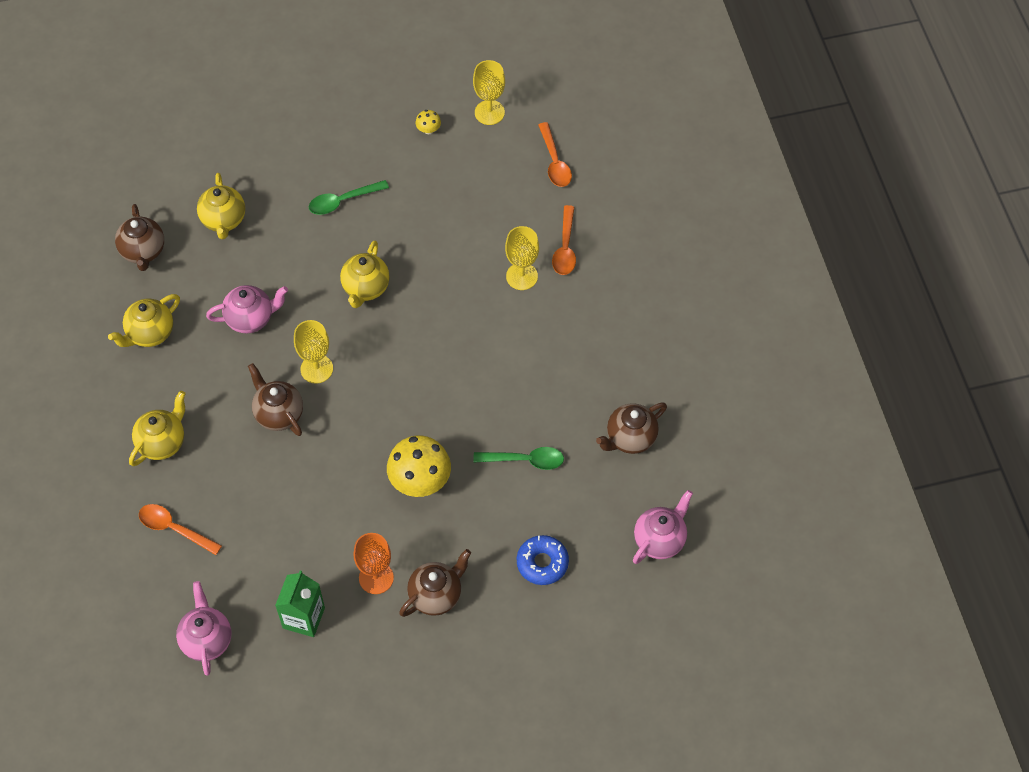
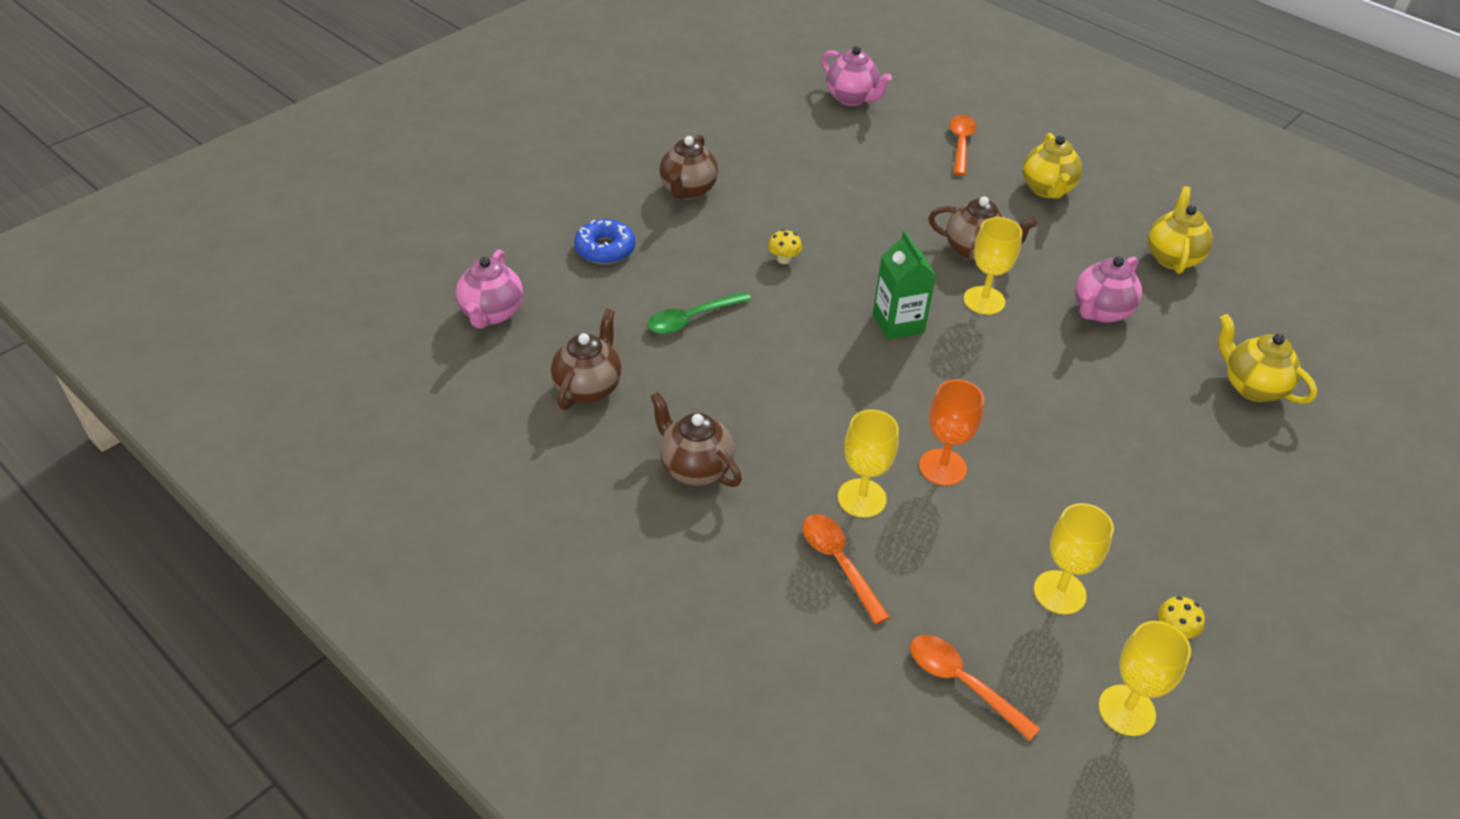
camera: 145 degrees right, 15 degrees down
(143, 251) = (1281, 319): brown teapot -> brown teapot (695, 468)
(174, 529) = (961, 144): orange spoon -> orange spoon turned 75 degrees counterclockwise
(303, 618) = (789, 136): green carton -> green carton (898, 323)
(343, 201) = (1161, 476): green spoon -> none
(365, 288) = (1023, 395): yellow teapot -> none
(376, 578) = (754, 181): orange goblet -> orange goblet (942, 467)
(420, 481) = (784, 259): yellow mushroom -> yellow mushroom, size x0.45
(465, 175) = (1059, 592): none -> yellow goblet

